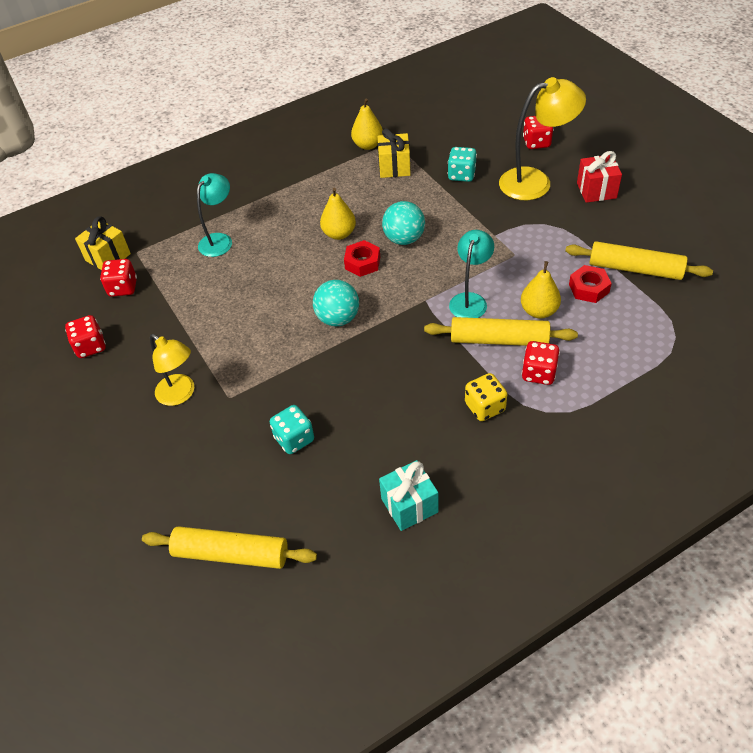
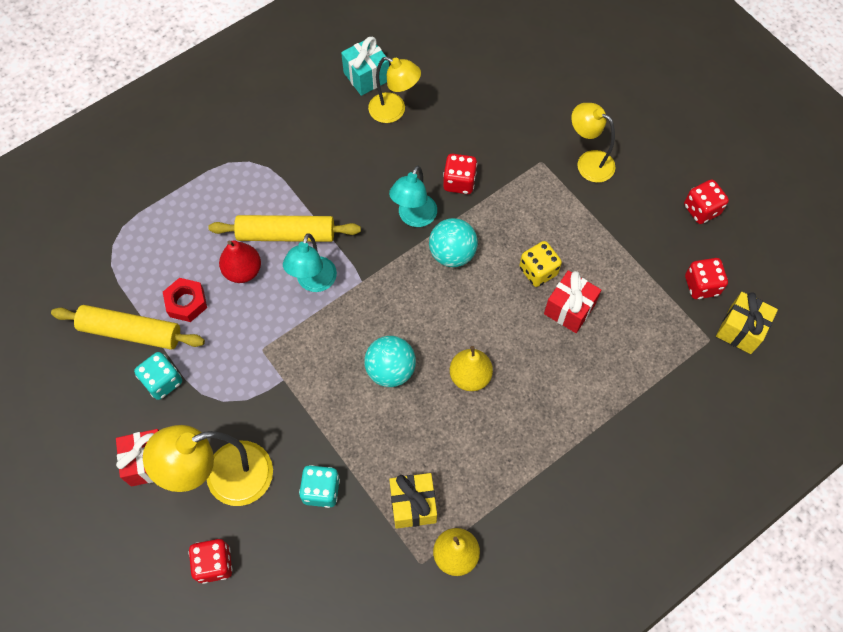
camera: 170 degrees right, 15 degrees up
(220, 240) = (614, 361): turquoise lamp -> turquoise lamp (414, 217)
(231, 554) = (500, 35): yellow rolling pin -> none
(244, 274) = (569, 309): none -> red gift
(294, 439) = (471, 125): turquoise dice -> turquoise dice (162, 381)
(362, 263) = (436, 331): red nut -> none
(379, 460) = (394, 111): none -> yellow lamp
(485, 407) = (303, 162): yellow dice -> yellow dice (538, 271)
(539, 311) = (243, 271): yellow pear -> red pear
(539, 373) = (251, 199): red dice -> red dice (459, 182)

